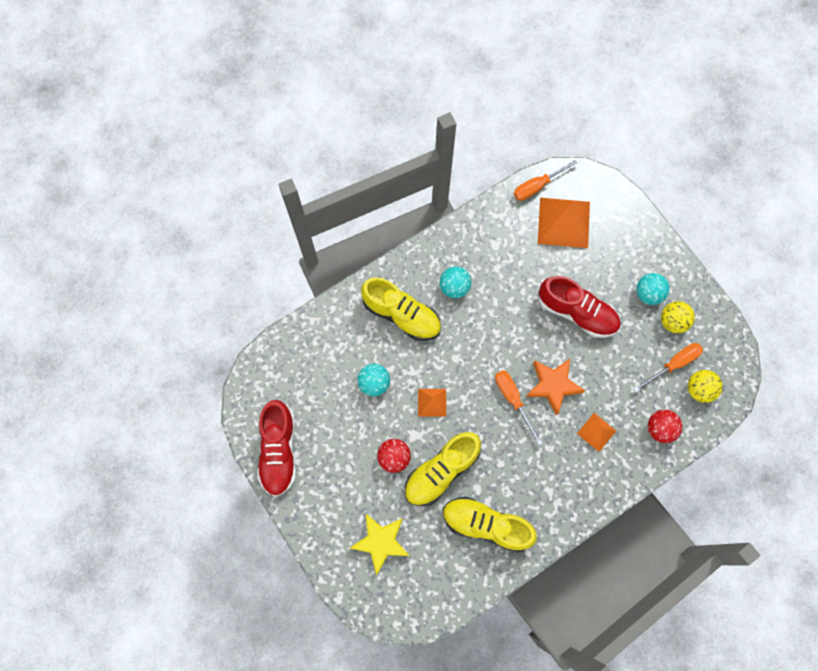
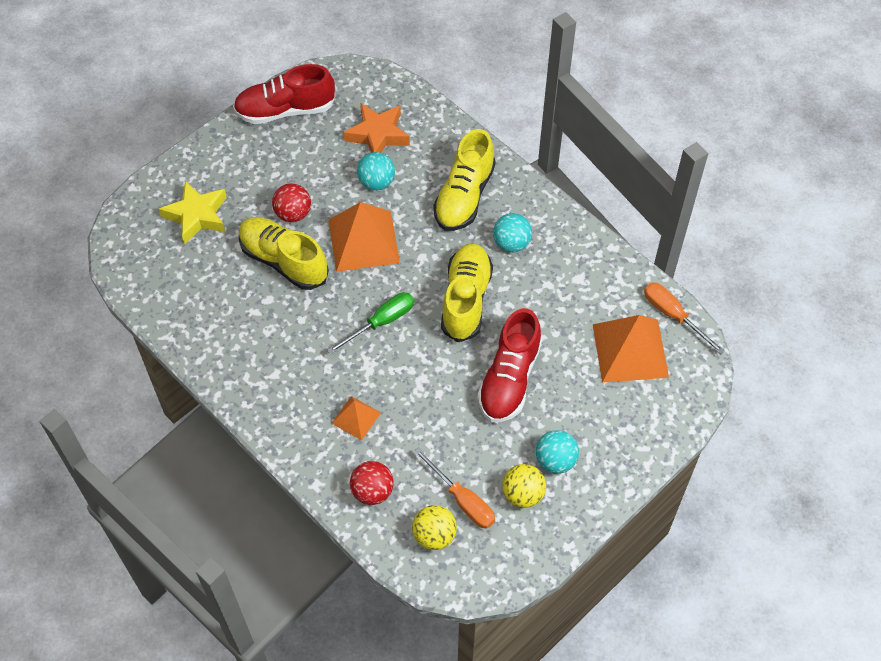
camera: 80 degrees right, 15 degrees down
(432, 402) = (364, 240): orange pyramid -> orange pyramid, size x1.91
(486, 524) = (227, 313): yellow shoe -> yellow shoe (466, 300)
(513, 400) = (381, 322): orange screwdriver -> green screwdriver
(553, 385) = (407, 363): orange star -> orange star (378, 135)

